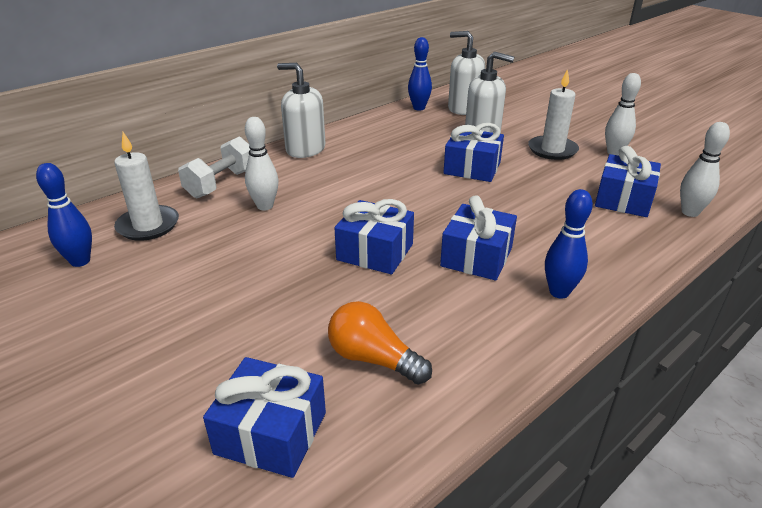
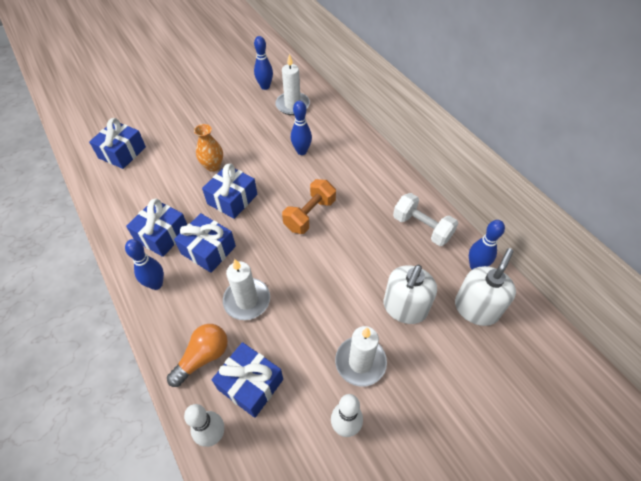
camera: 100 degrees right, 20 degrees up
(221, 184) = (336, 131): white dumbbell -> white dumbbell (422, 228)
(265, 206) = (301, 151): white bowling pin -> blue bowling pin
(304, 285) = (213, 166): none -> orange vase
(305, 149) = (385, 174): white soap dispenser -> none
(373, 359) = (145, 188): orange light bulb -> orange light bulb (203, 357)
(385, 189) = (310, 215): none -> orange dumbbell
(472, 168) = (333, 279): blue gift -> blue gift (162, 235)
(532, 215) = (247, 300): none -> white candle

